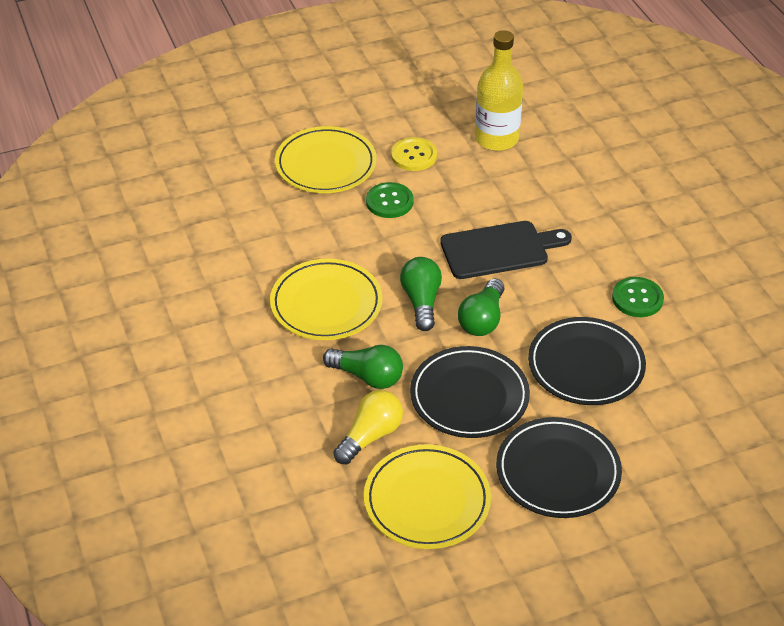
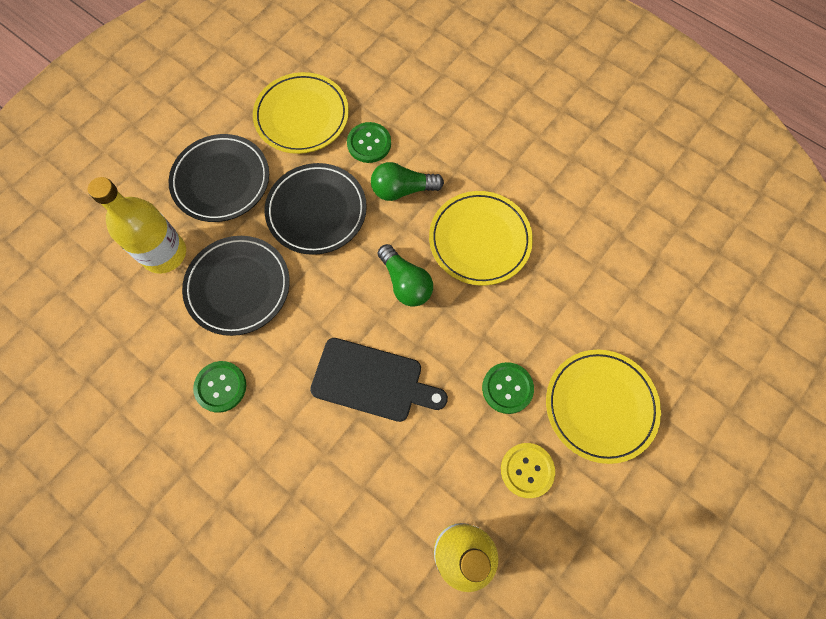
camera: 150 degrees right, 25 degrees up
(370, 436) = (369, 143): yellow light bulb -> green button
(482, 319) = (345, 290): green light bulb -> none
(499, 250) = (372, 381): black cutting board -> black cutting board turned 120 degrees counterclockwise
(651, 426) = (164, 253): none -> yellow bottle

